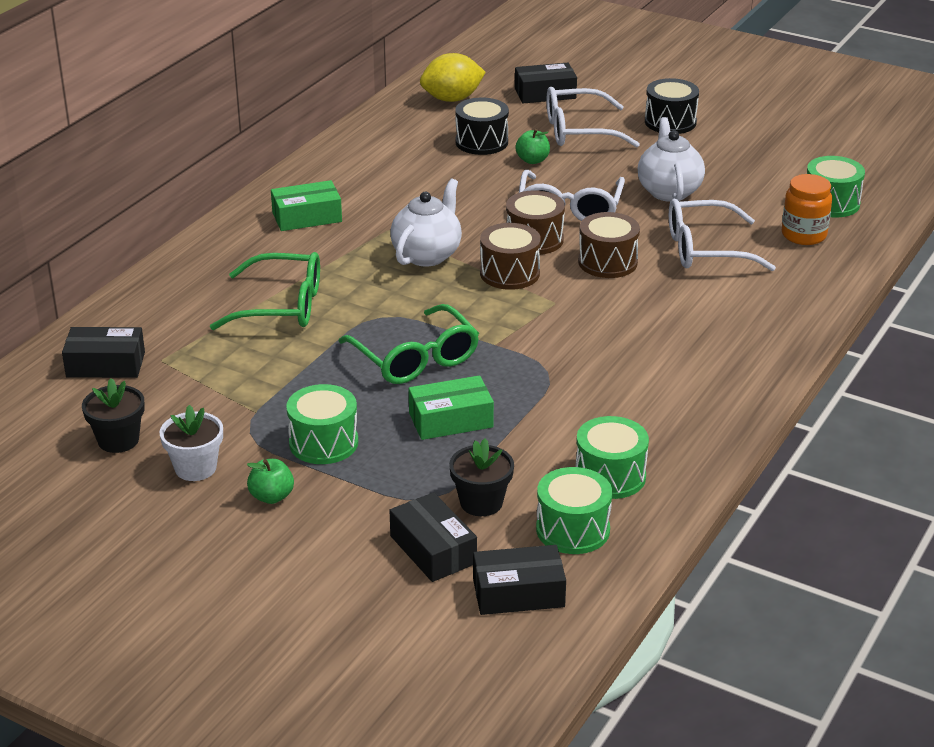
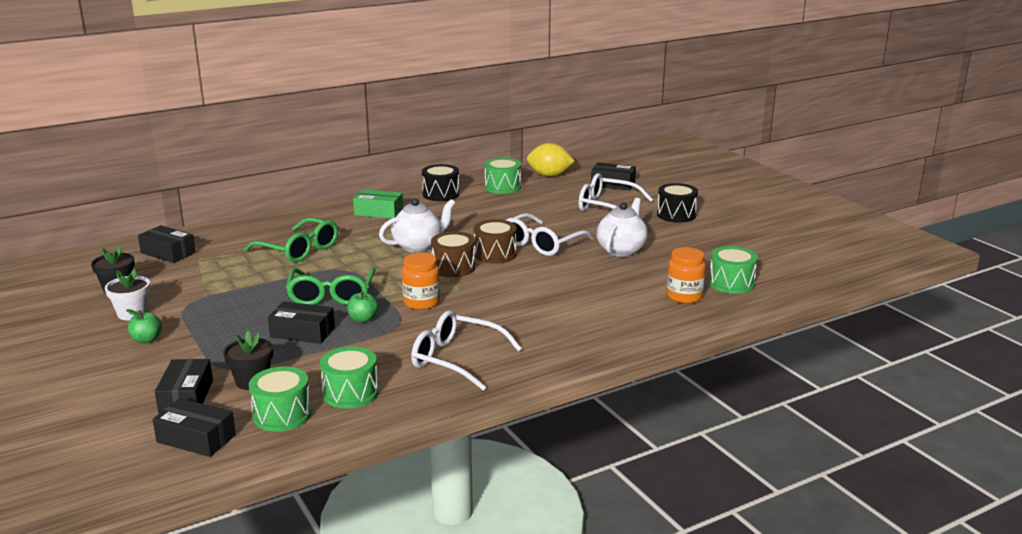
camera: 30 degrees right, 10 degrees down
(323, 443) = (215, 322): green drum -> green drum (502, 187)
(451, 420) = (302, 332): green box -> black box
(481, 142) = (536, 199): black drum -> black drum (441, 194)
(532, 160) = (554, 215): green apple -> green apple (363, 319)
(535, 334) = (421, 302): none -> orange jar
(607, 262) = (524, 277): brown drum -> none
(706, 249) = (601, 287): white glasses -> white glasses (457, 359)

